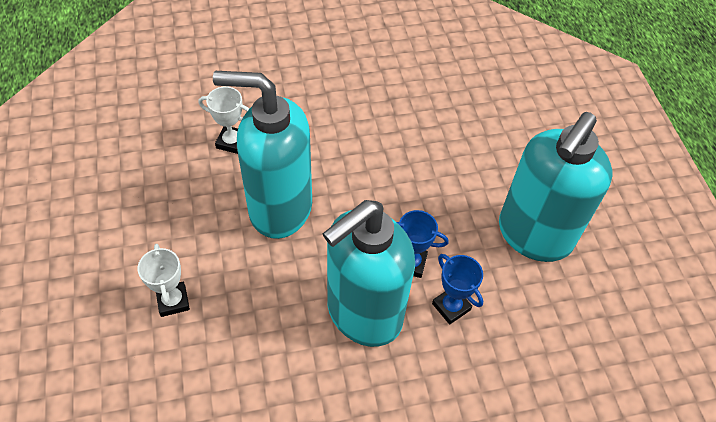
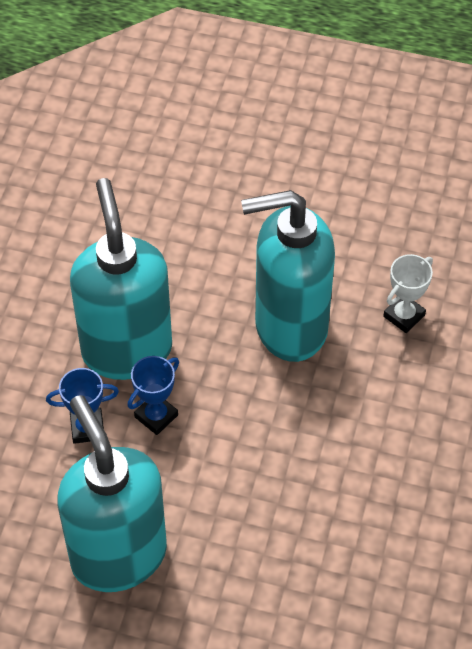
camera: 120 degrees right, 0 degrees up
(173, 301) = (230, 208): white trophy -> none
(279, 208) = (289, 327): turquoise soap dispenser -> turquoise soap dispenser turned 135 degrees counterclockwise

